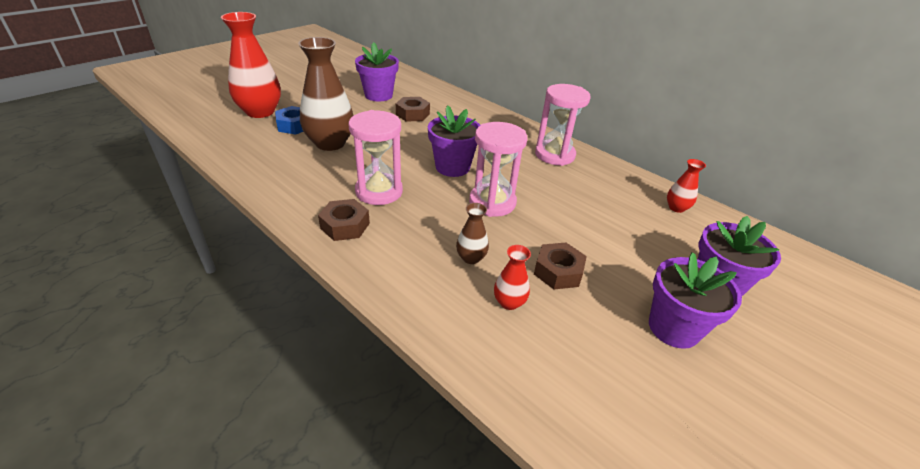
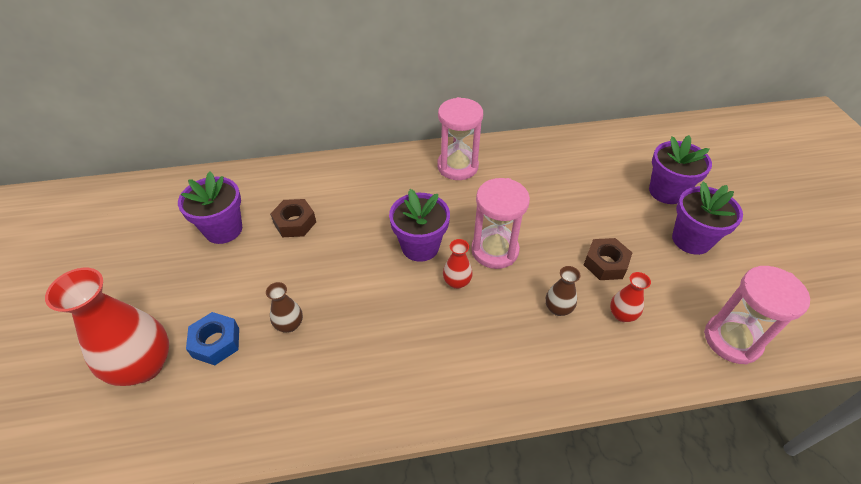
camera: 50 degrees left, 10 degrees up
(330, 143) = (289, 324): brown vase -> brown vase, size x0.47
(345, 226) = (453, 381): brown nut -> none
(379, 191) = (417, 325): pink hourglass -> pink hourglass (732, 340)
(676, 208) = (577, 148): red vase -> red vase (457, 282)

